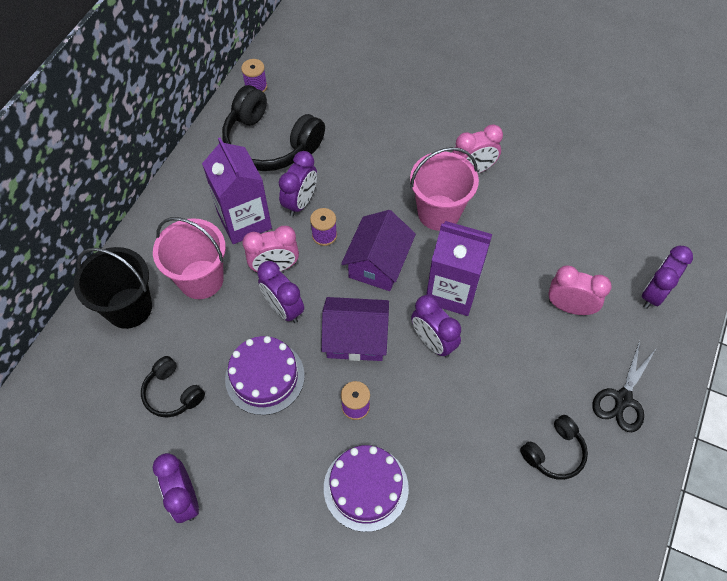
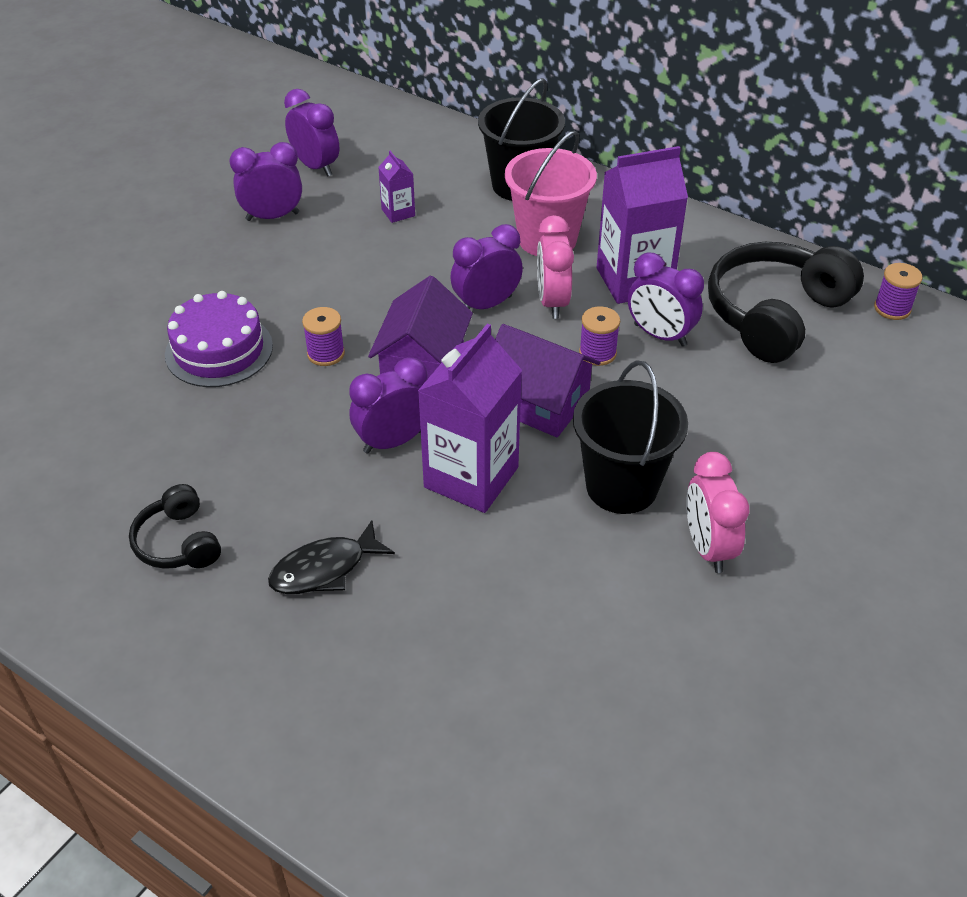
camera: 100 degrees right, 15 degrees down
(172, 393) = (398, 212): black headphones -> purple carton
(265, 377) = (394, 281): purple cake -> none
(439, 212) = (621, 486): pink bucket -> black bucket
(547, 358) = (324, 569): none -> black fish
(569, 307) = (404, 621): pink clock -> none
(623, 399) = (221, 651): black scissors -> none
(653, 293) = (395, 761): purple clock -> purple clock (316, 166)

